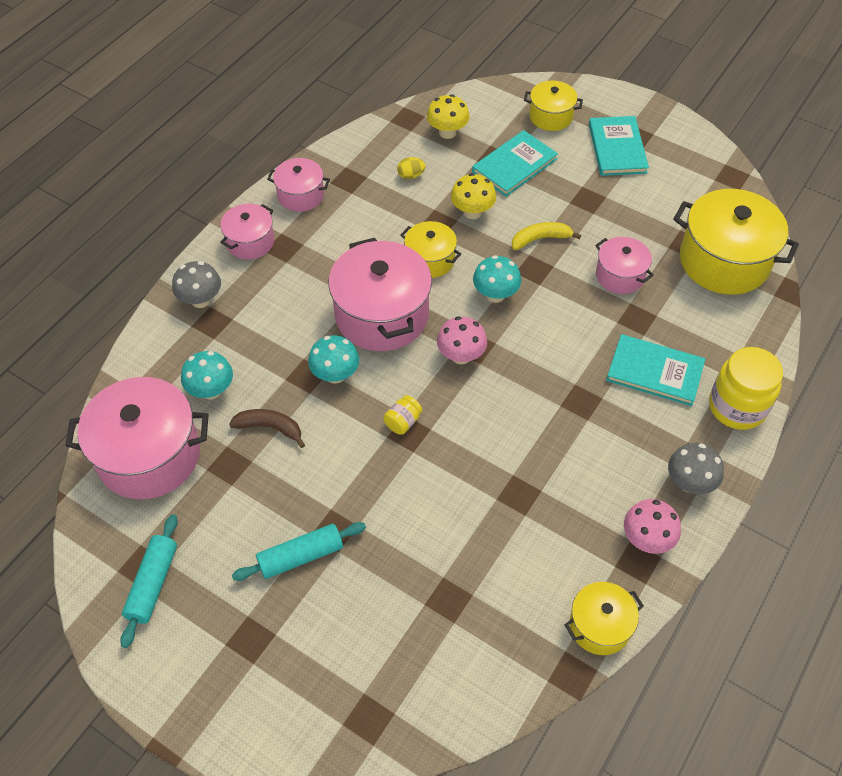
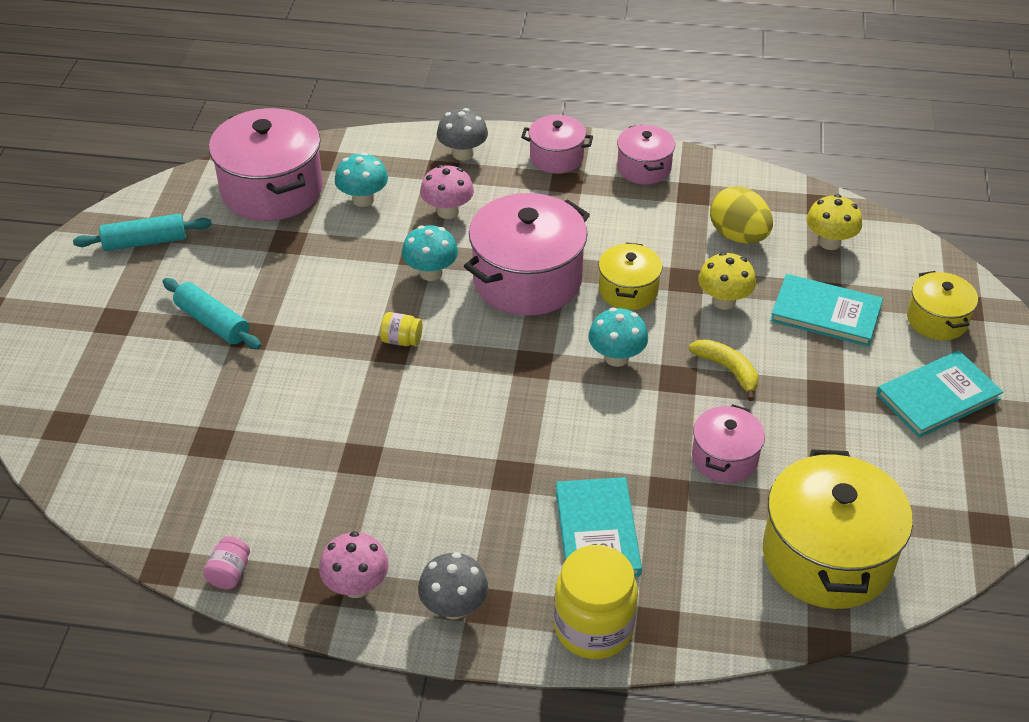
camera: 65 degrees right, 10 degrees down
(270, 428) = (343, 252): brown banana -> none
(411, 175) = (738, 236): yellow egg -> yellow egg, size x1.99
(461, 356) = (513, 356): pink mushroom -> pink mushroom (447, 211)
(599, 626) = (229, 573): yellow pot -> pink jar

